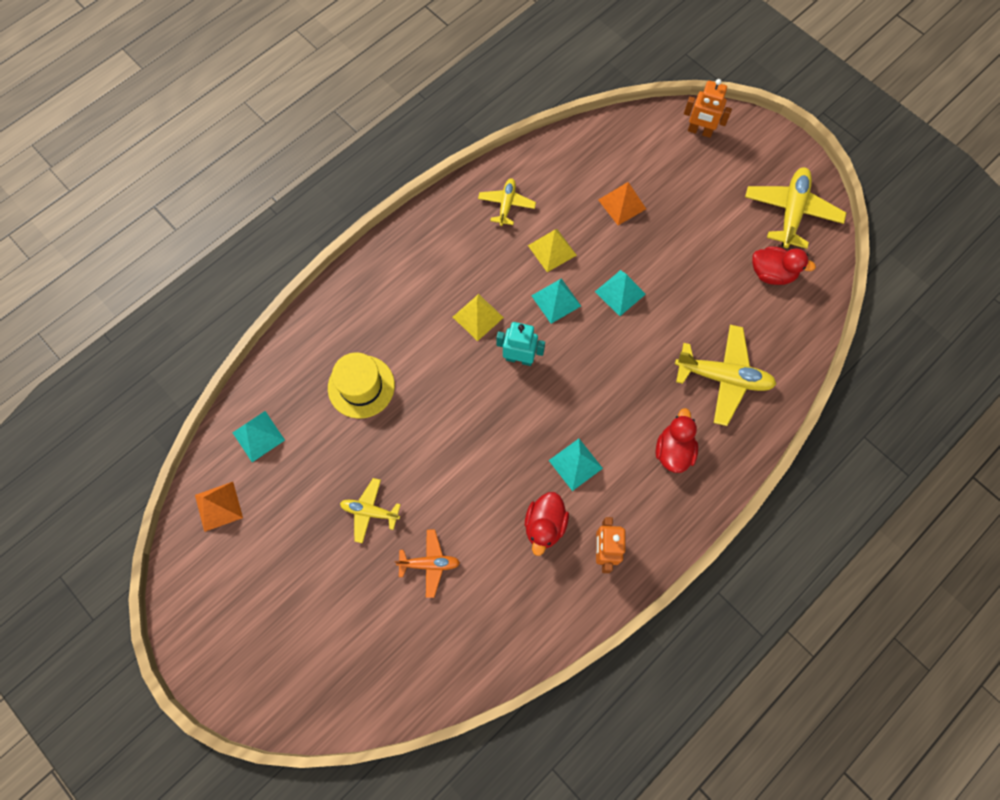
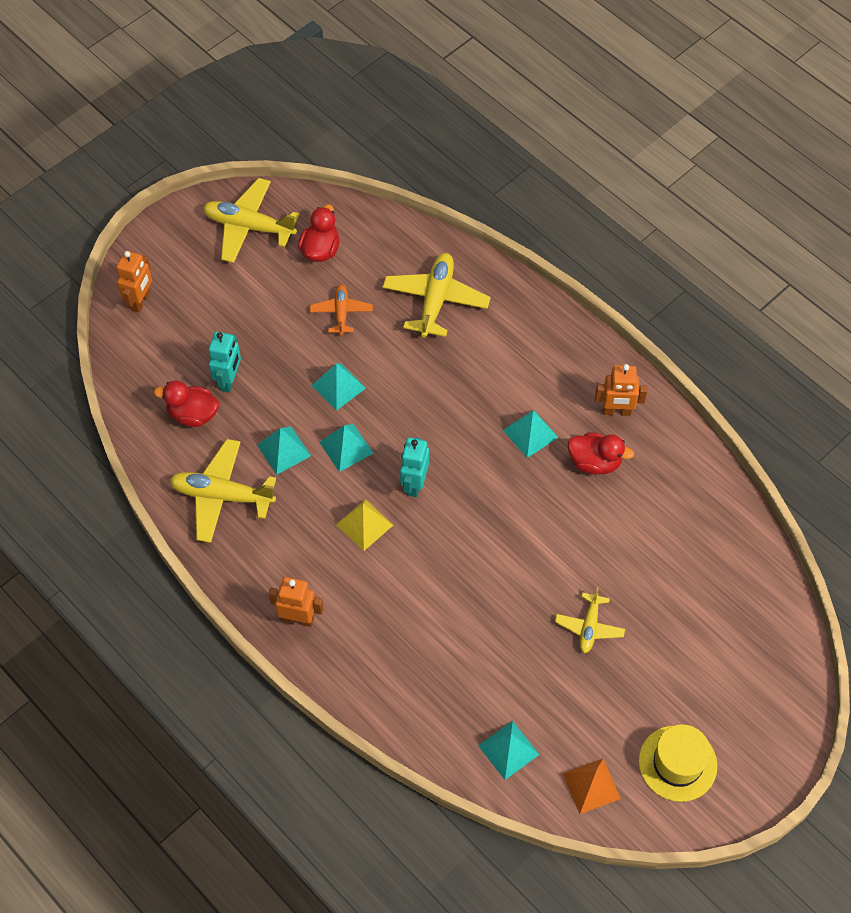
camera: 90 degrees left, 10 degrees down
(361, 386) = (447, 643): yellow hat -> yellow hat (677, 763)
(390, 267) = (298, 618): none -> orange robot
(429, 564) = (640, 567): orange plane -> orange plane (341, 313)
(506, 204) = (222, 495): yellow plane -> yellow plane, size x1.71
(552, 250) = (284, 450): yellow pyramid -> turquoise pyramid
(622, 204) = (229, 380): orange pyramid -> turquoise robot
(673, 450) = (513, 347): red duck -> red duck (193, 414)

